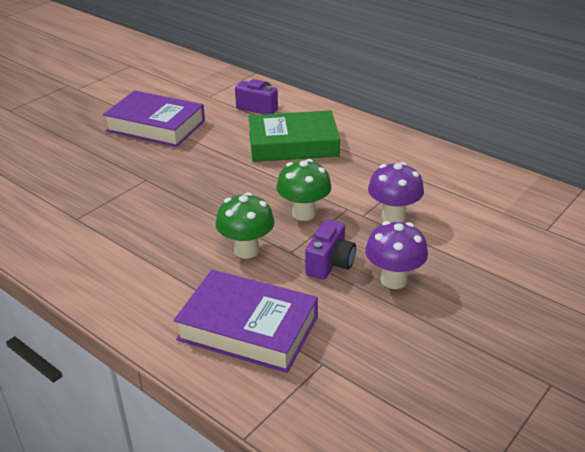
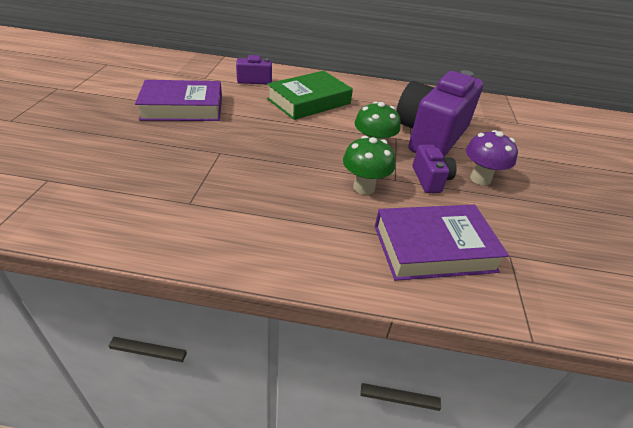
camera: 35 degrees left, 5 degrees up
(393, 217) = (430, 136): purple mushroom -> purple camera

